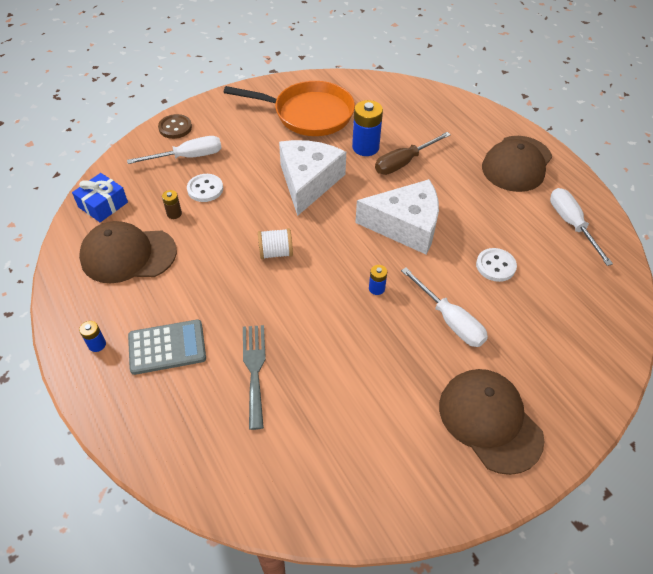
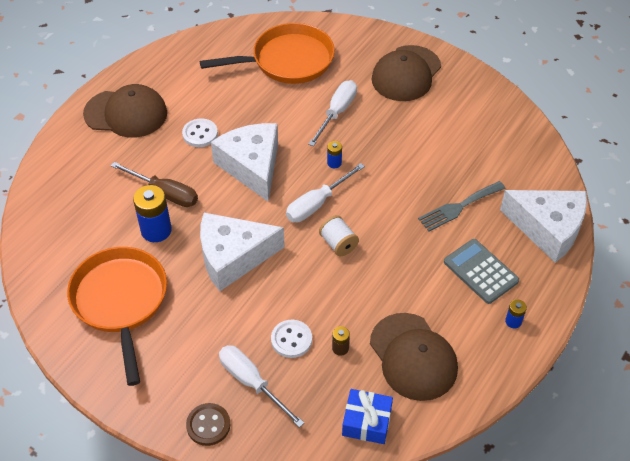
camera: 115 degrees left, 0 degrees up
(170, 443) = (548, 228): none -> white cheese
(495, 266) = (265, 100): white button -> white button (200, 134)
(555, 307) = (287, 61): none -> orange pan
(571, 224) = (190, 66): white screwdriver -> white screwdriver (317, 204)

